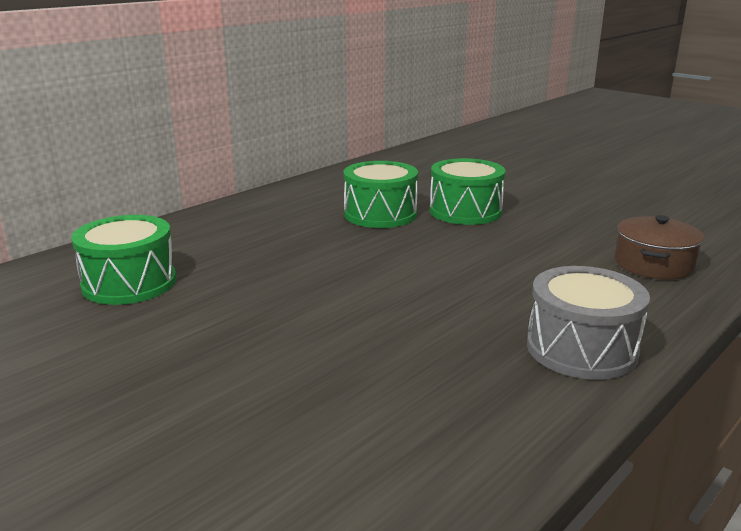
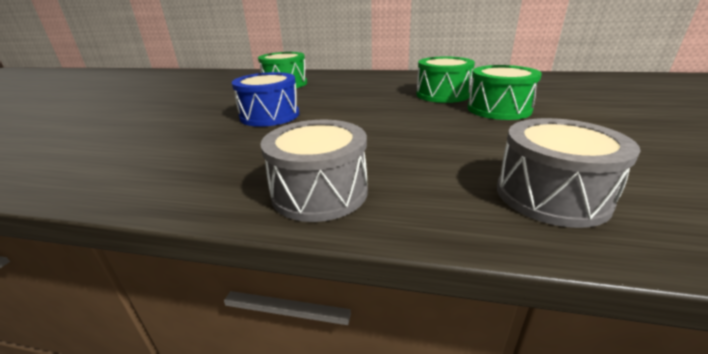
camera: 60 degrees right, 5 degrees up
(294, 329) = (270, 115): none -> blue drum
(653, 264) = (551, 195): brown pot -> grey drum

